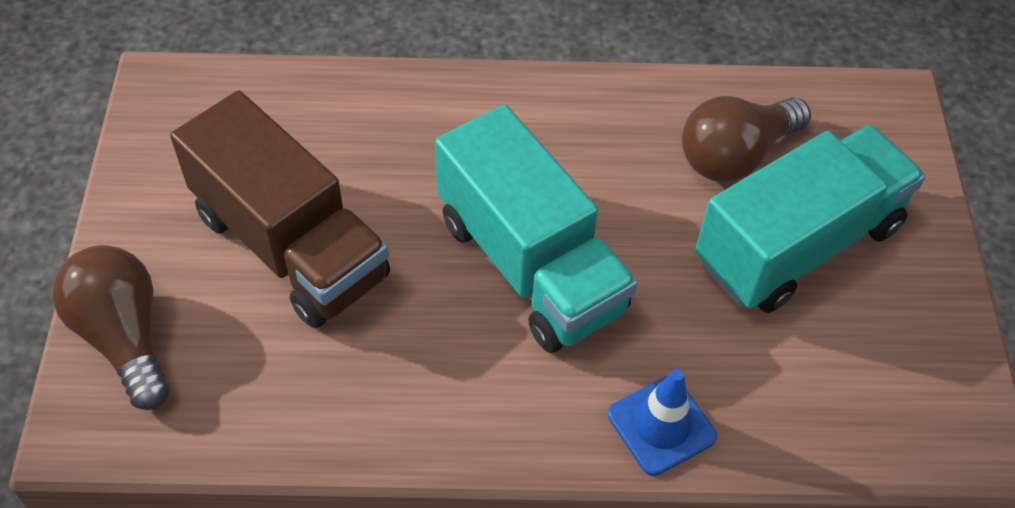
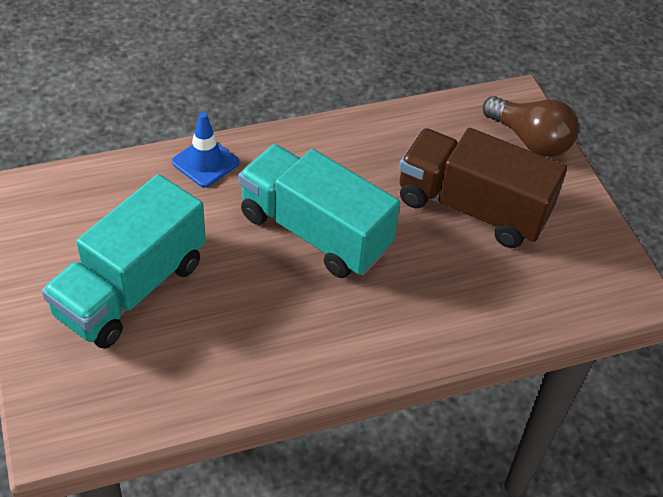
camera: 160 degrees right, 5 degrees down
(735, 156) = (187, 347): brown light bulb -> none

